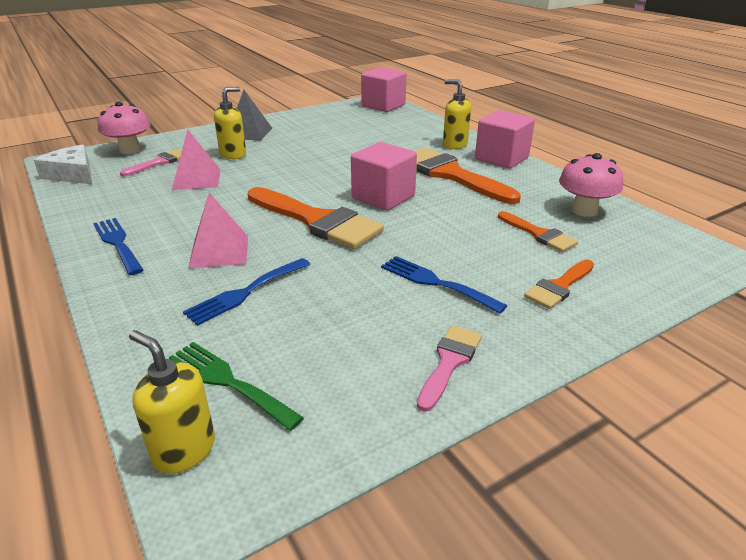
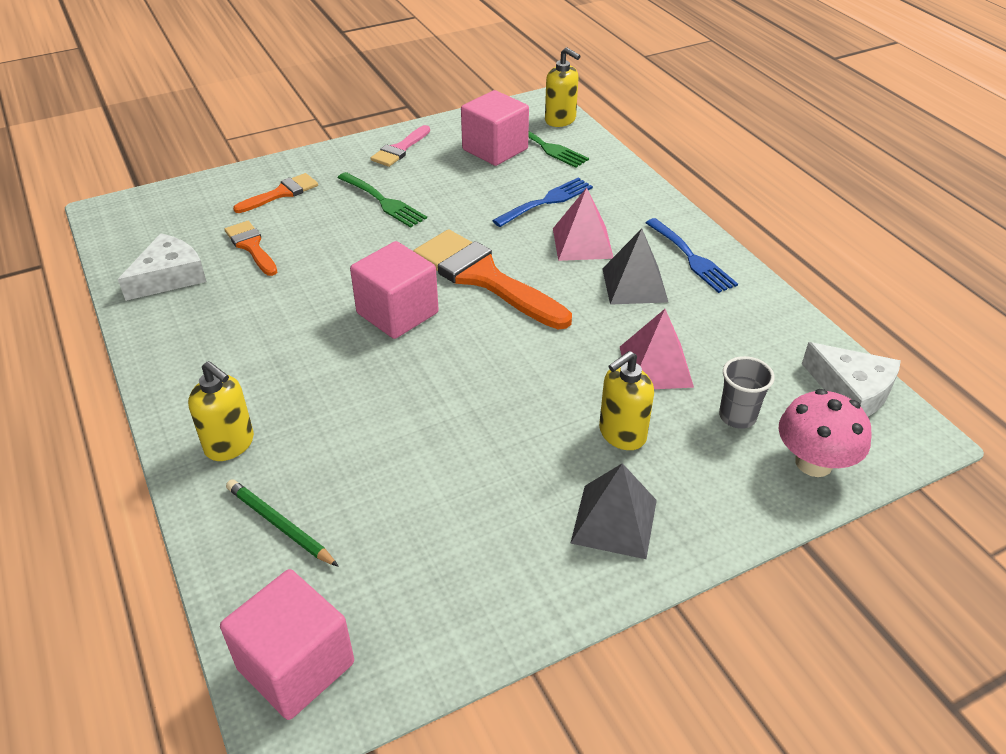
camera: 175 degrees left, 10 degrees up
(159, 162) = (737, 416): pink brush -> grey cup
(185, 221) = (634, 285): none -> grey pyramid
(410, 127) = (279, 525): none -> green pencil
(435, 283) = (383, 202): blue fork -> green fork
(450, 174) = (286, 355): orange brush -> none
(501, 158) = (181, 394): pink cube -> pink cube (495, 149)
(584, 210) = (169, 277): pink mushroom -> white cheese

